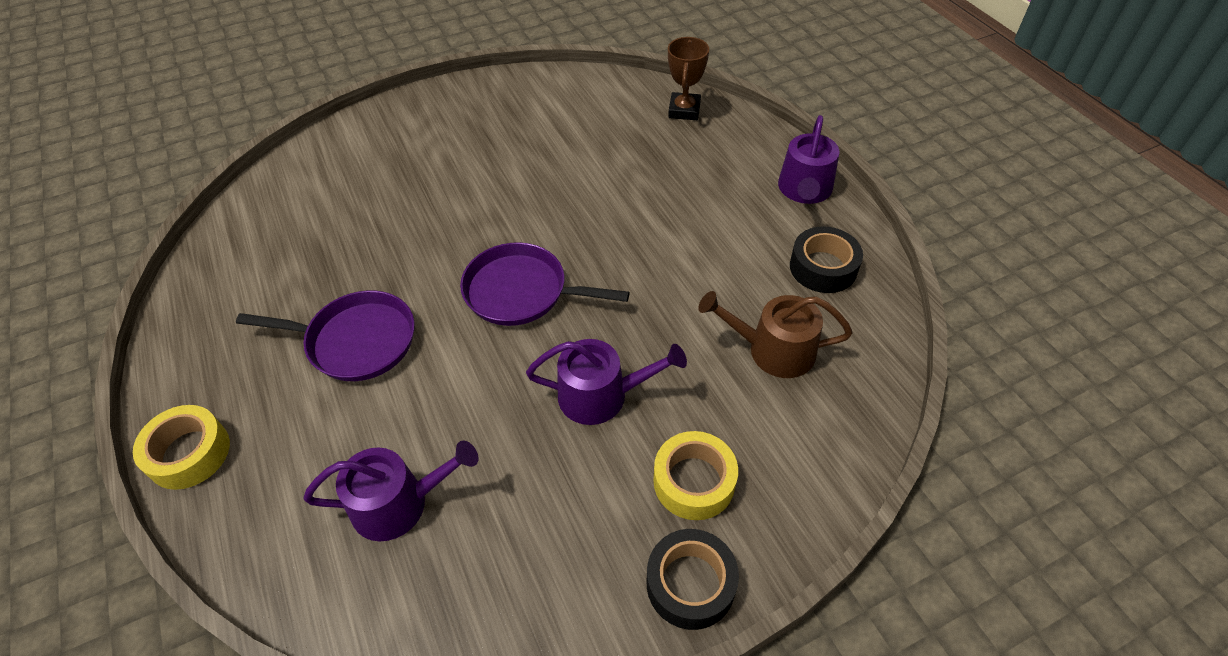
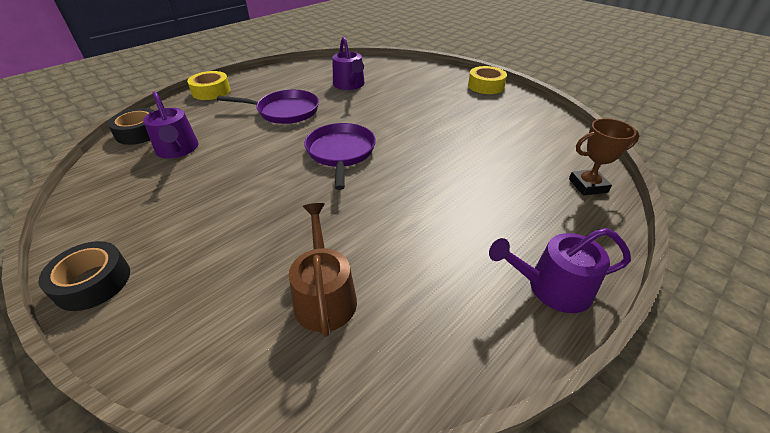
camera: 70 degrees right, 10 degrees down
(356, 341) = (285, 111): purple pan -> purple pan turned 75 degrees counterclockwise
(601, 395) = (259, 205): purple watering can -> purple watering can (350, 85)
(694, 481) = (182, 267): yellow tape -> yellow tape (486, 86)
(823, 267) = (448, 320): black tape -> black tape (139, 133)

